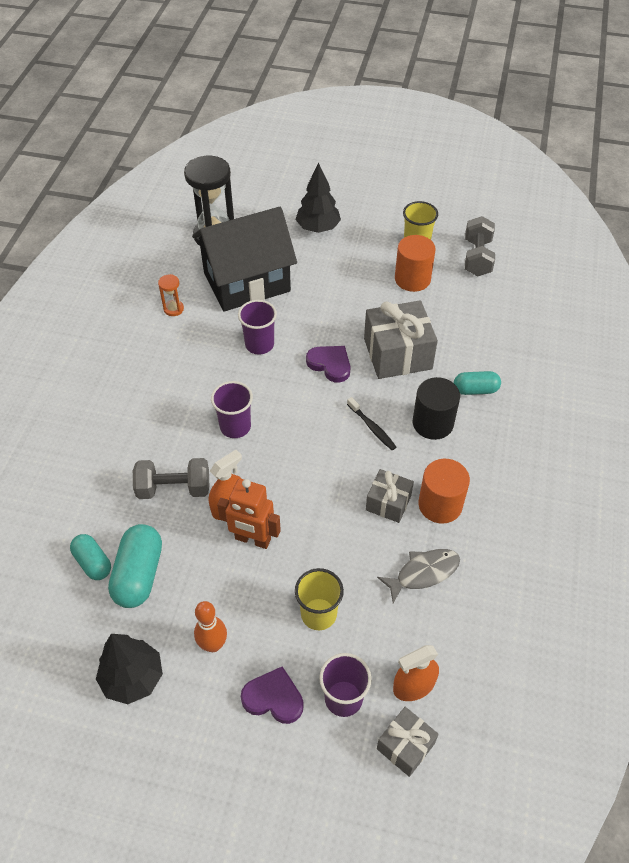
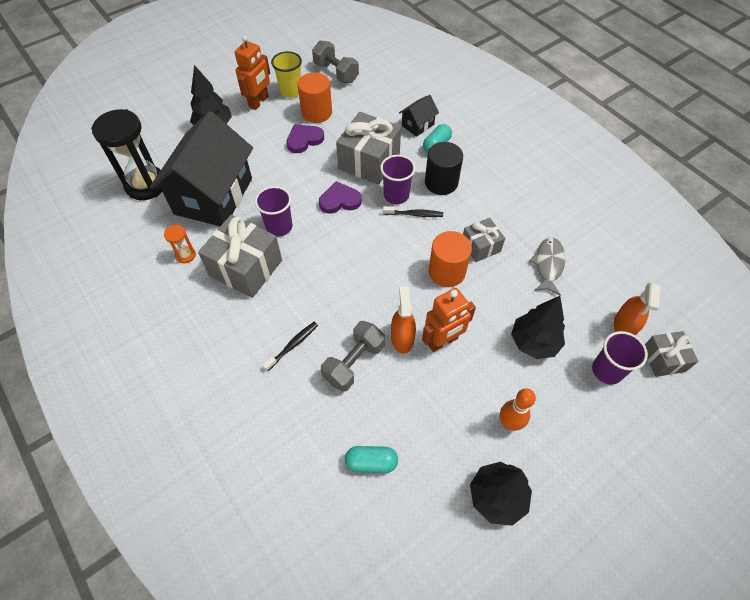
camera: 50 degrees left, 5 degrees up
(139, 574) = (410, 435): turquoise capsule -> none
(154, 436) = (293, 345): none -> black toothbrush
(198, 353) = (246, 268): none -> grey gift
(235, 426) = (336, 288): purple cup -> purple cup (396, 195)
(273, 698) = (578, 412): purple heart -> purple heart (304, 140)
(318, 614) = (534, 342): yellow cup -> black tree
(378, 234) = (259, 102): none -> orange robot
(440, 504) = (505, 222): orange cylinder -> orange cylinder (446, 272)
(484, 359) = (418, 125): none -> black house

